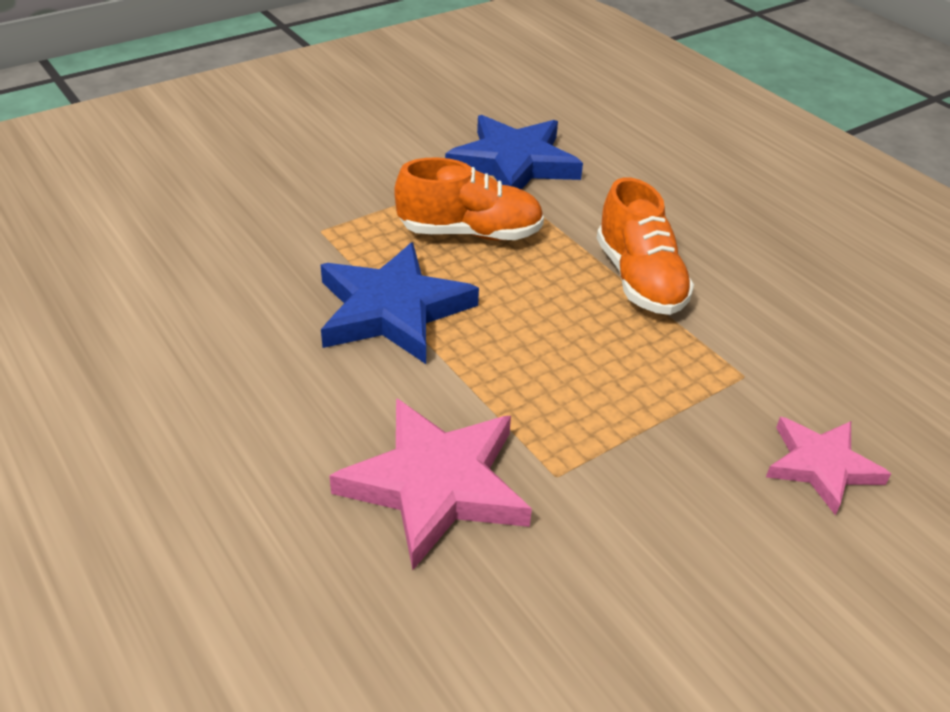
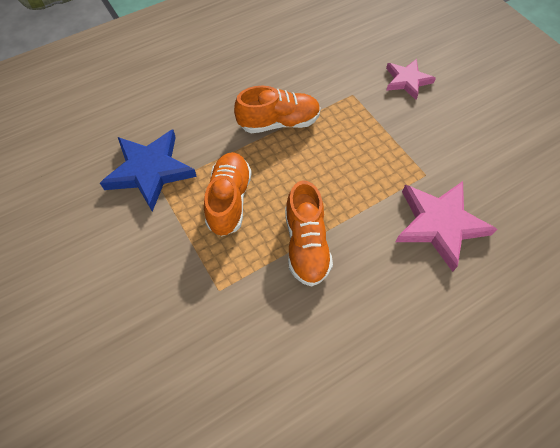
camera: 85 degrees left, 20 degrees up
(392, 310) = (306, 244): blue star -> orange shoe

